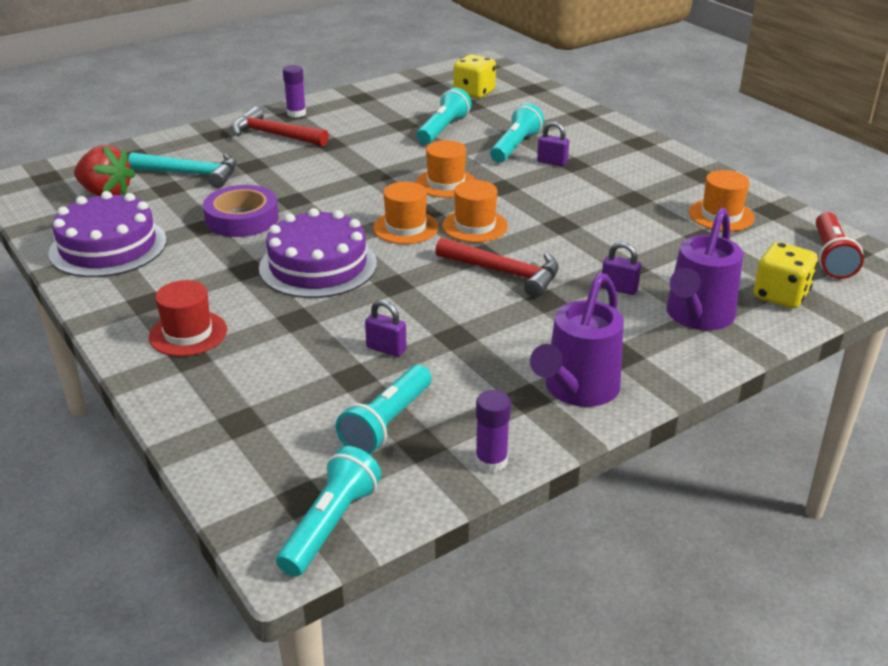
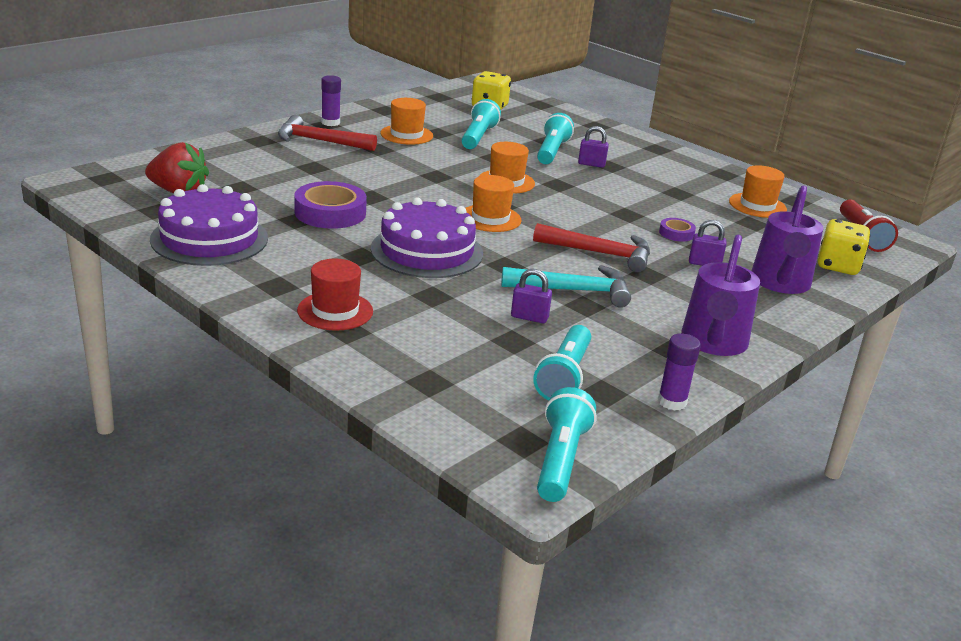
camera: 15 degrees left, 5 degrees down
(192, 174) = (257, 175): turquoise hammer -> turquoise hammer (574, 290)
(475, 226) = (552, 216): orange hat -> orange hat (406, 135)
(605, 249) = (676, 233): none -> purple tape

